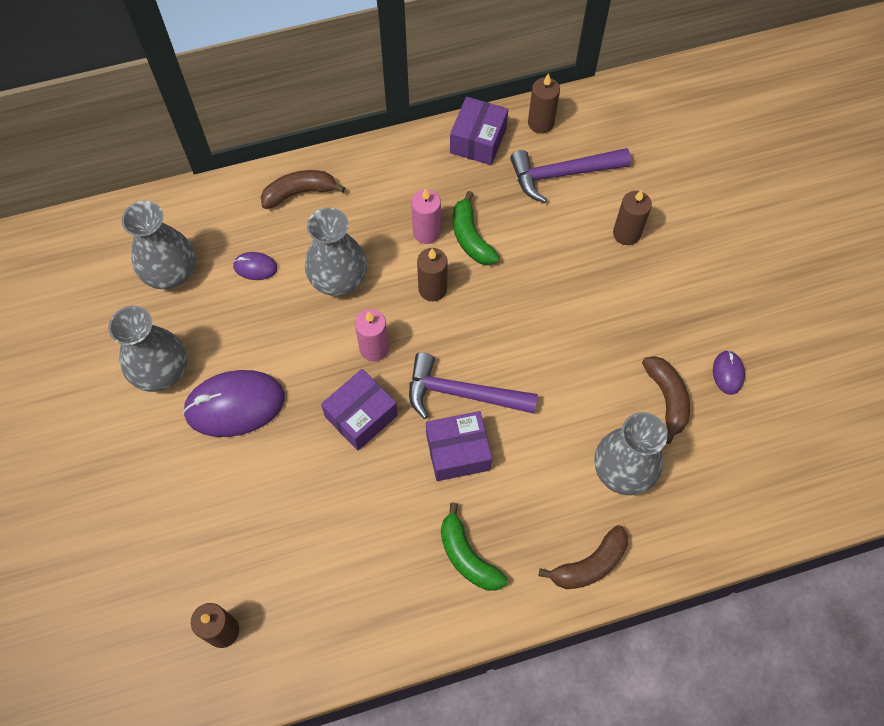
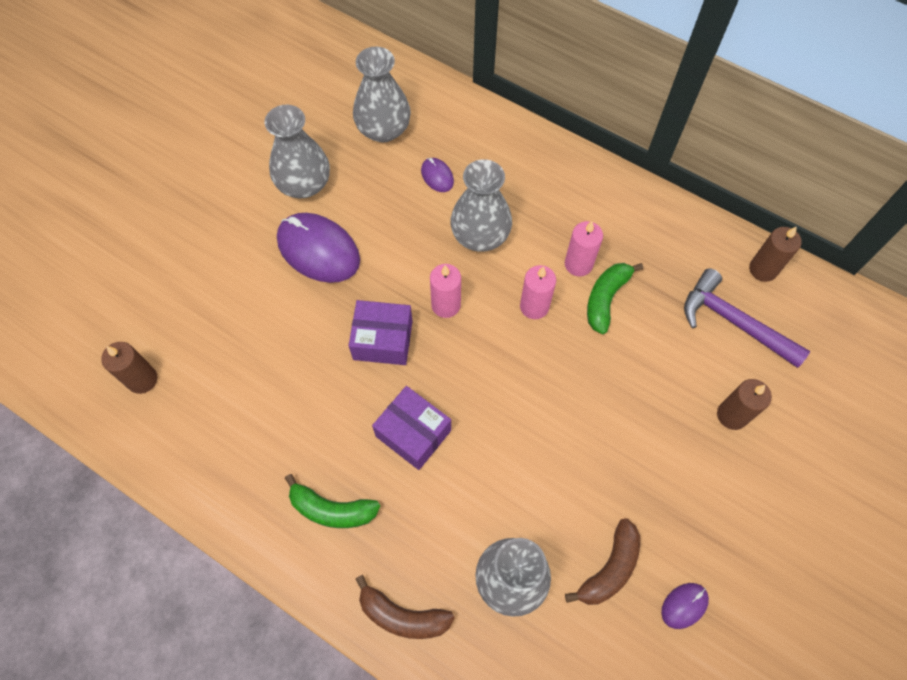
camera: 50 degrees right, 0 degrees up
(299, 193) = (524, 155): brown banana -> none
(432, 289) = (534, 306): brown candle -> pink candle
(462, 393) = (465, 397): purple hammer -> none
(467, 556) = (332, 509): green banana -> green banana turned 90 degrees counterclockwise
(478, 141) = (696, 237): purple box -> none

